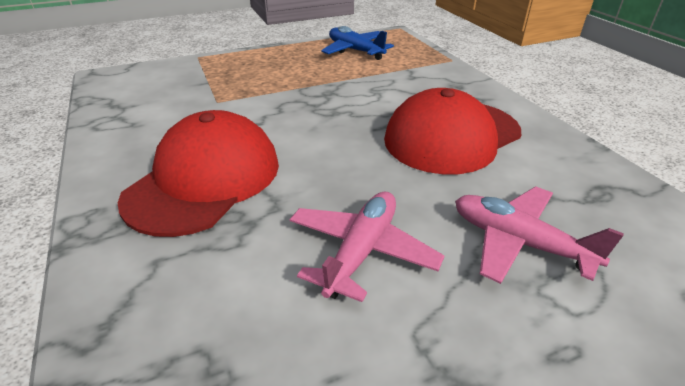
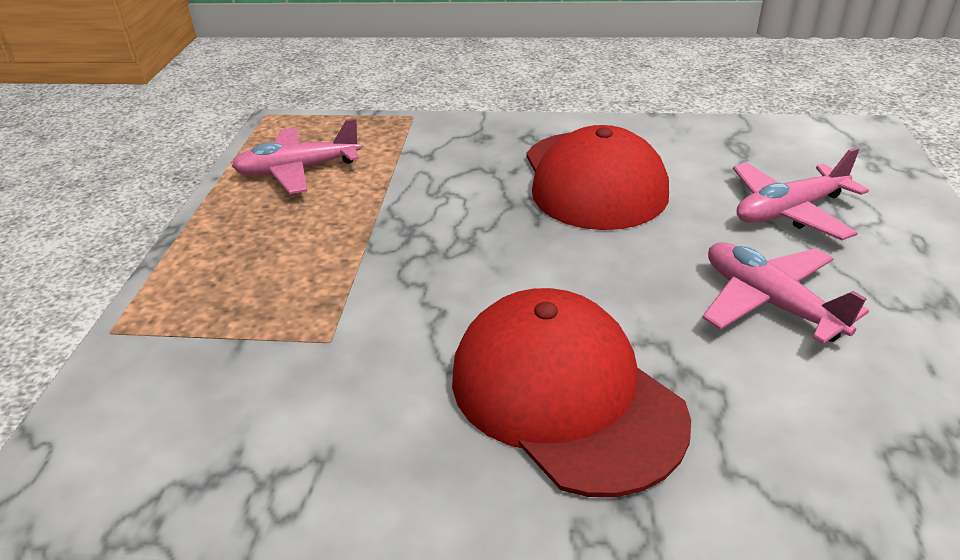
camera: 60 degrees left, 0 degrees up
(355, 51) = (298, 170): blue plane -> pink plane

